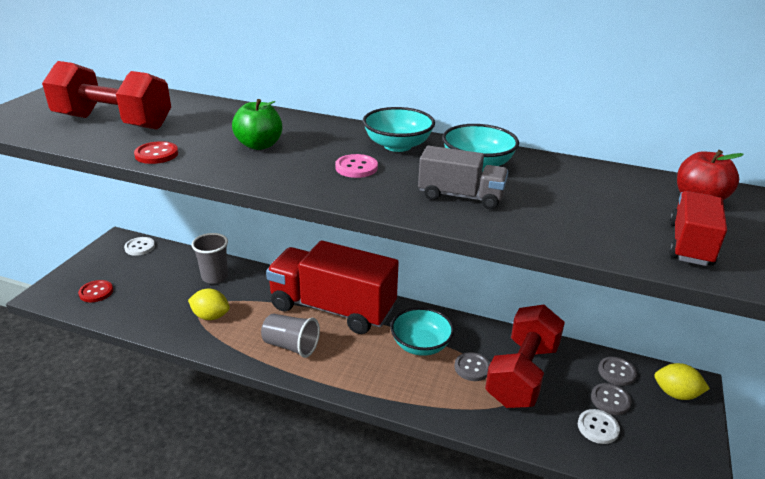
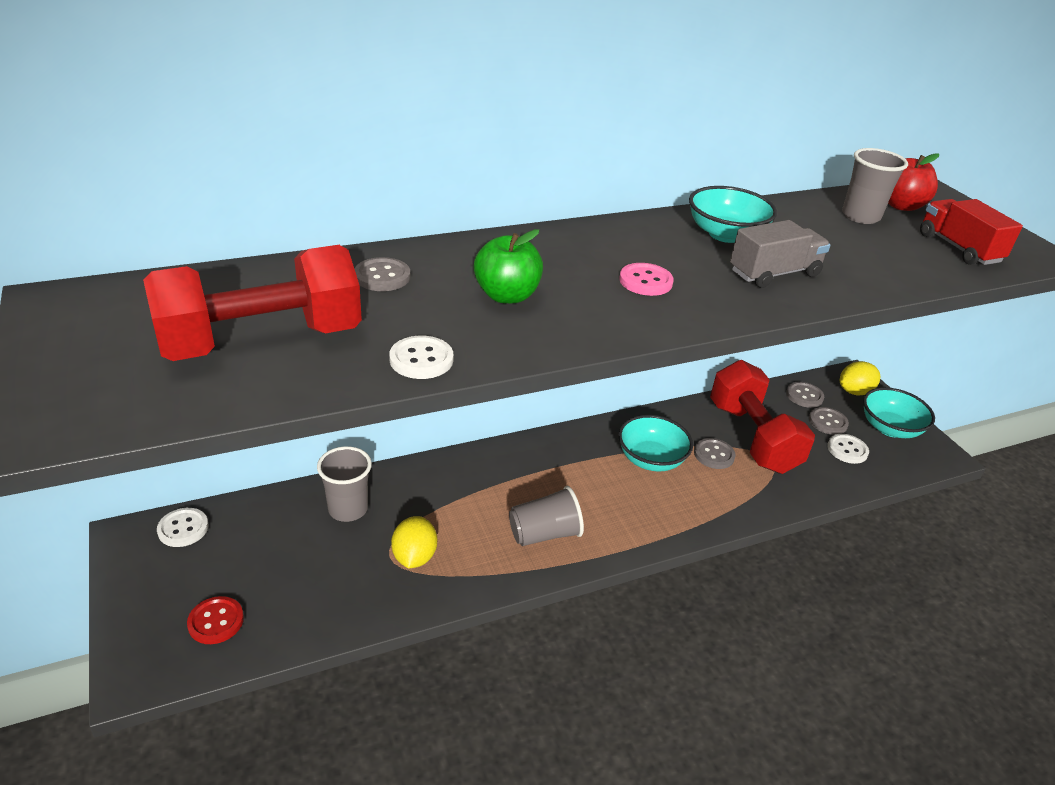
camera: 45 degrees left, 5 degrees up
(156, 154) = (421, 359): red button -> white button
(210, 316) = (414, 557): yellow lemon -> yellow lemon turned 60 degrees counterclockwise
(219, 116) = (382, 276): none -> grey button
(332, 308) = (527, 470): red truck -> none
(397, 145) = (629, 240): turquoise bowl -> turquoise bowl (890, 428)
(633, 193) = (860, 216): none -> grey cup

